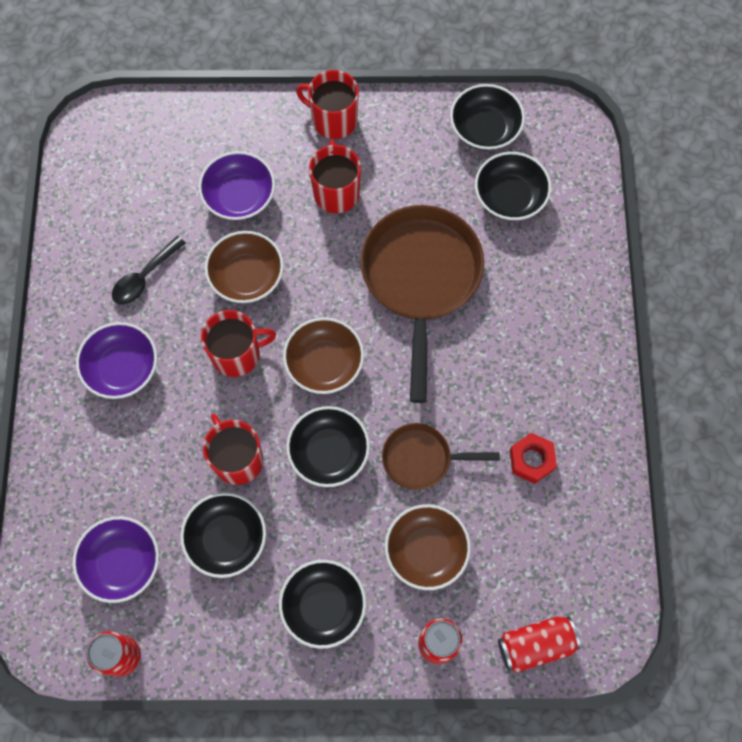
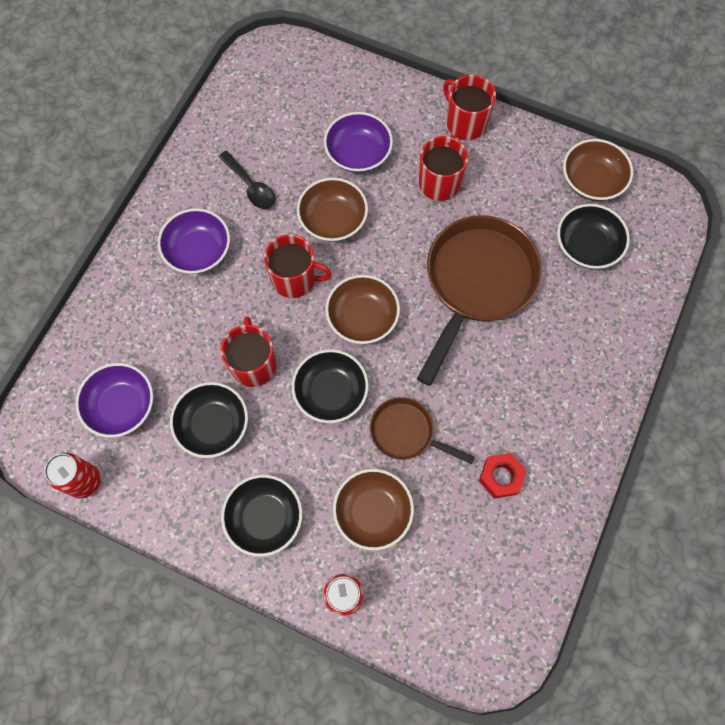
camera: 25 degrees right, 0 degrees up
(144, 277) = (251, 186): black spoon -> black spoon turned 105 degrees counterclockwise
(484, 129) = (591, 181): black bowl -> brown bowl
(535, 645) = (429, 638): red can -> none

